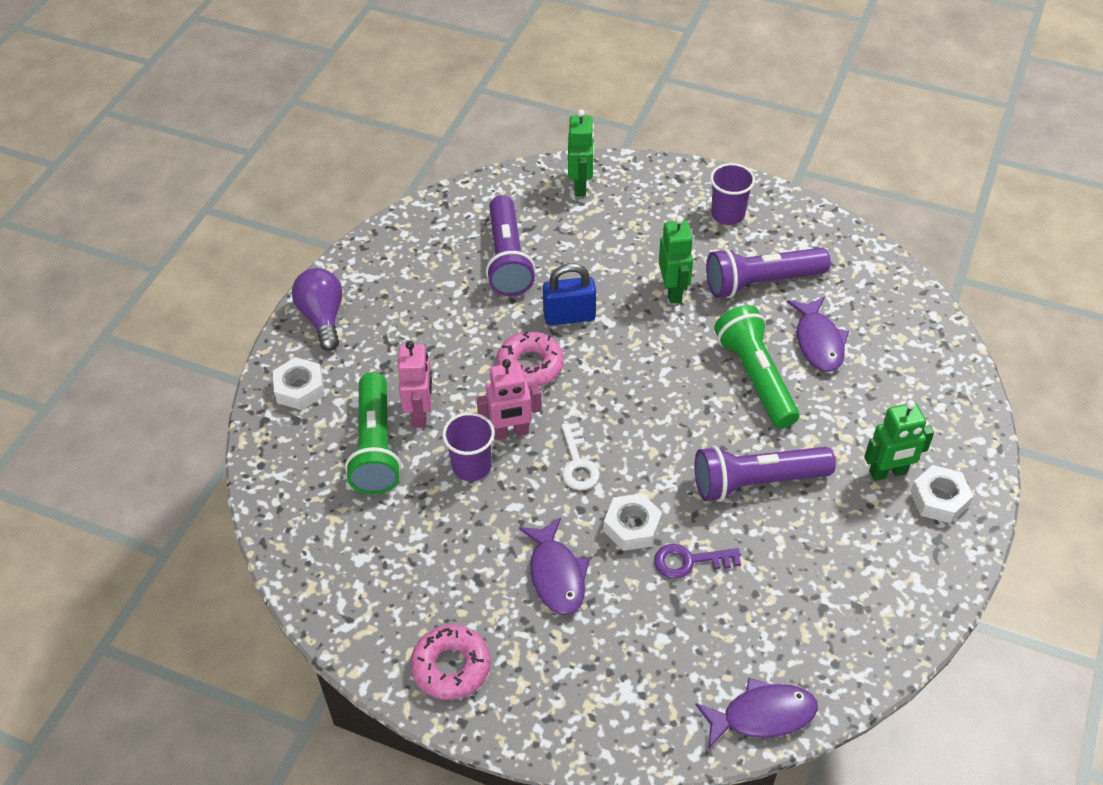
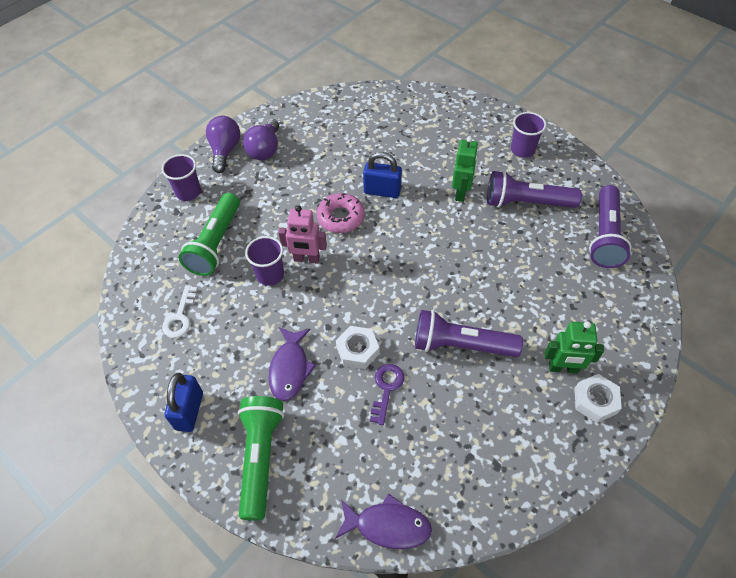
camera: 20 degrees right, 5 degrees up
(299, 389) = (188, 192): white nut -> purple cup
(380, 301) = (265, 149): none -> purple light bulb
(420, 414) = (254, 230): pink robot -> none
(451, 667) = (189, 411): pink donut -> blue padlock
(507, 258) = (359, 142): purple flashlight -> purple flashlight (604, 235)
(577, 463) = (341, 294): white key -> white key (180, 317)
(581, 185) = (429, 107): green robot -> none
(689, 561) = (386, 388): purple key -> purple key turned 90 degrees clockwise
(755, 377) = (493, 269): green flashlight -> green flashlight (260, 458)
(818, 342) = (550, 256): purple fish -> none

